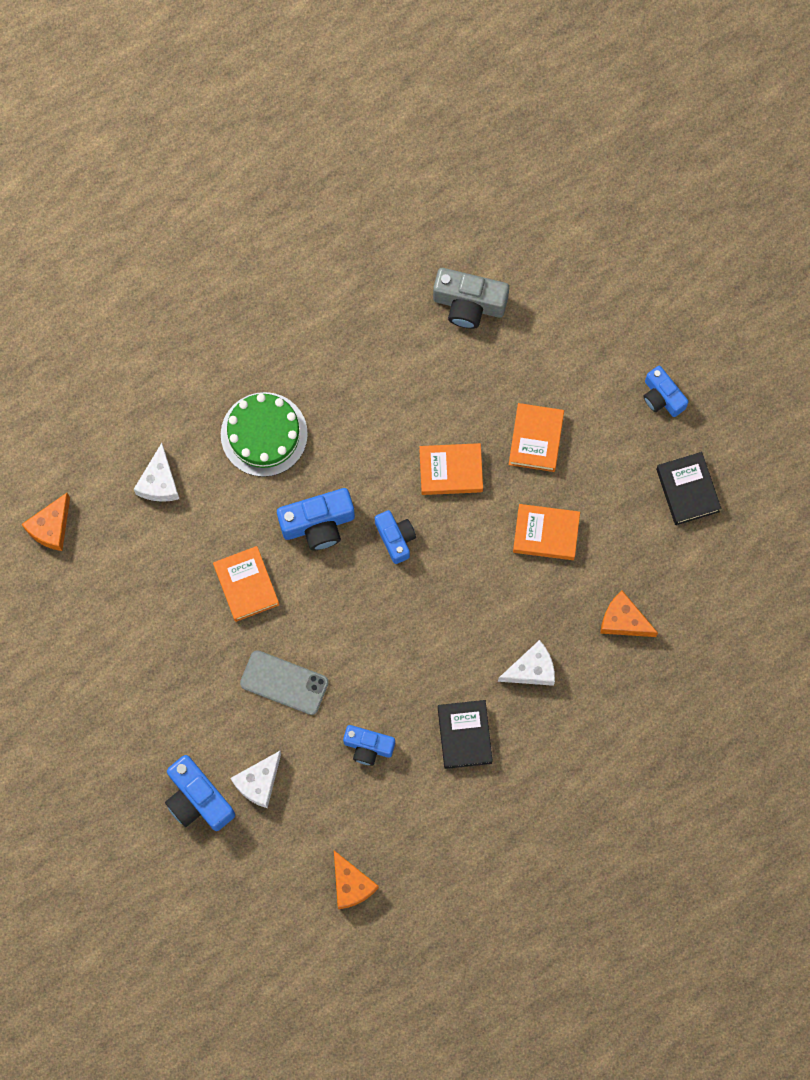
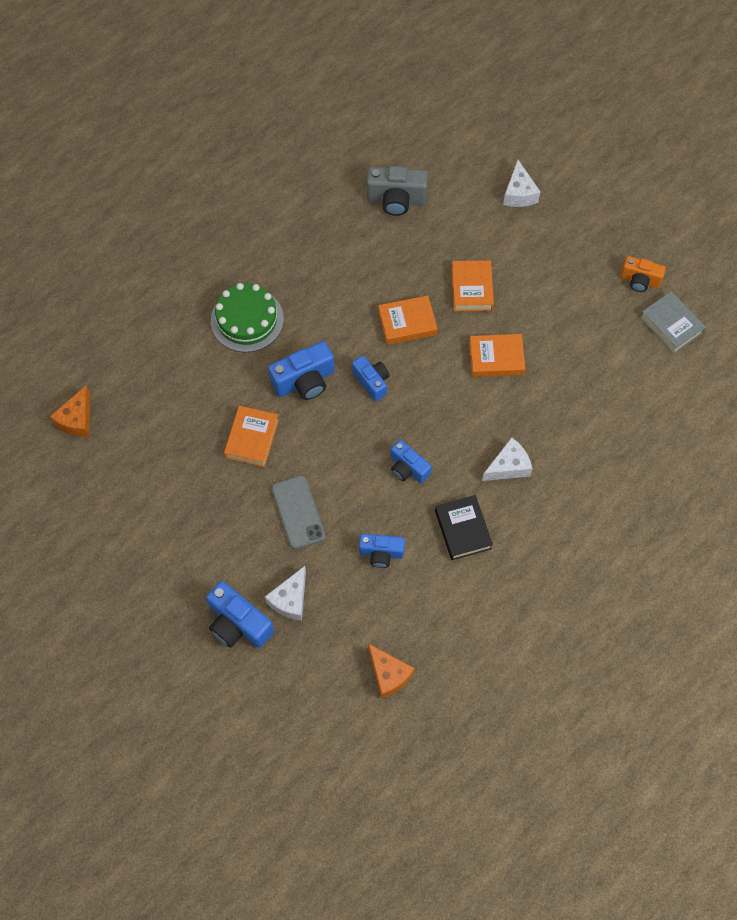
camera: 10 degrees left, 10 degrees down
(159, 482) = (165, 370): white cheese -> white cheese (519, 193)
(246, 585) = (252, 439): orange book -> orange book turned 45 degrees clockwise
(284, 683) = (298, 512): grey phone -> grey phone turned 60 degrees clockwise
(623, 620) = (576, 415): orange cheese -> none
(662, 397) = (566, 242): blue camera -> blue camera (408, 468)
(687, 490) = (604, 307): black book -> none
(738, 462) = (639, 280): none -> orange camera
(761, 526) = (671, 325): none -> grey book

